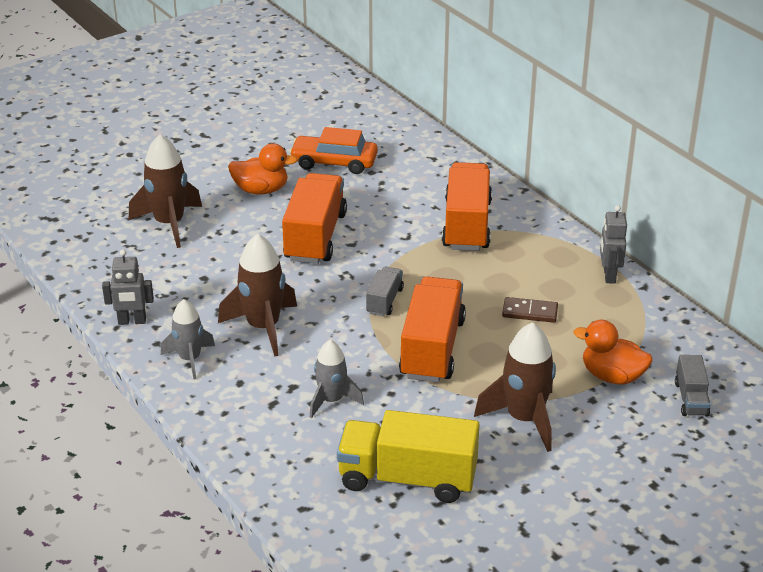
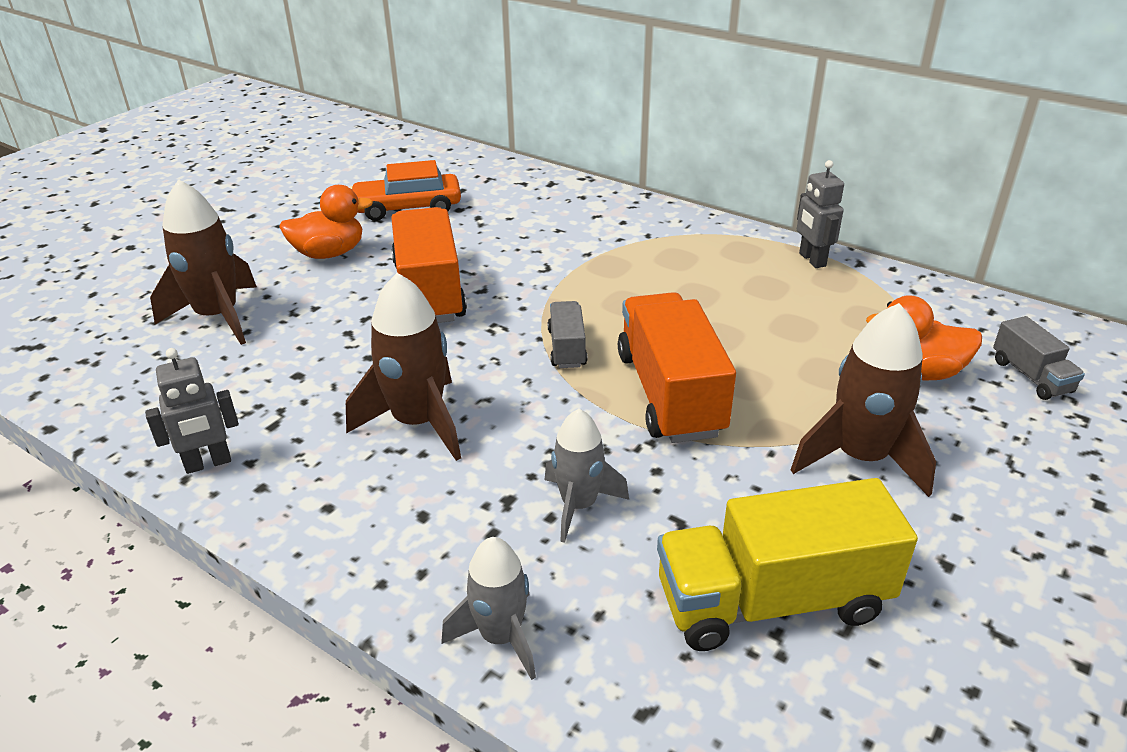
camera: 20 degrees left, 0 degrees up
(190, 359) = (326, 499): grey rocket -> grey rocket (500, 637)
(467, 225) = (609, 241): orange truck -> none
(530, 312) = (756, 320): brown domino -> none

